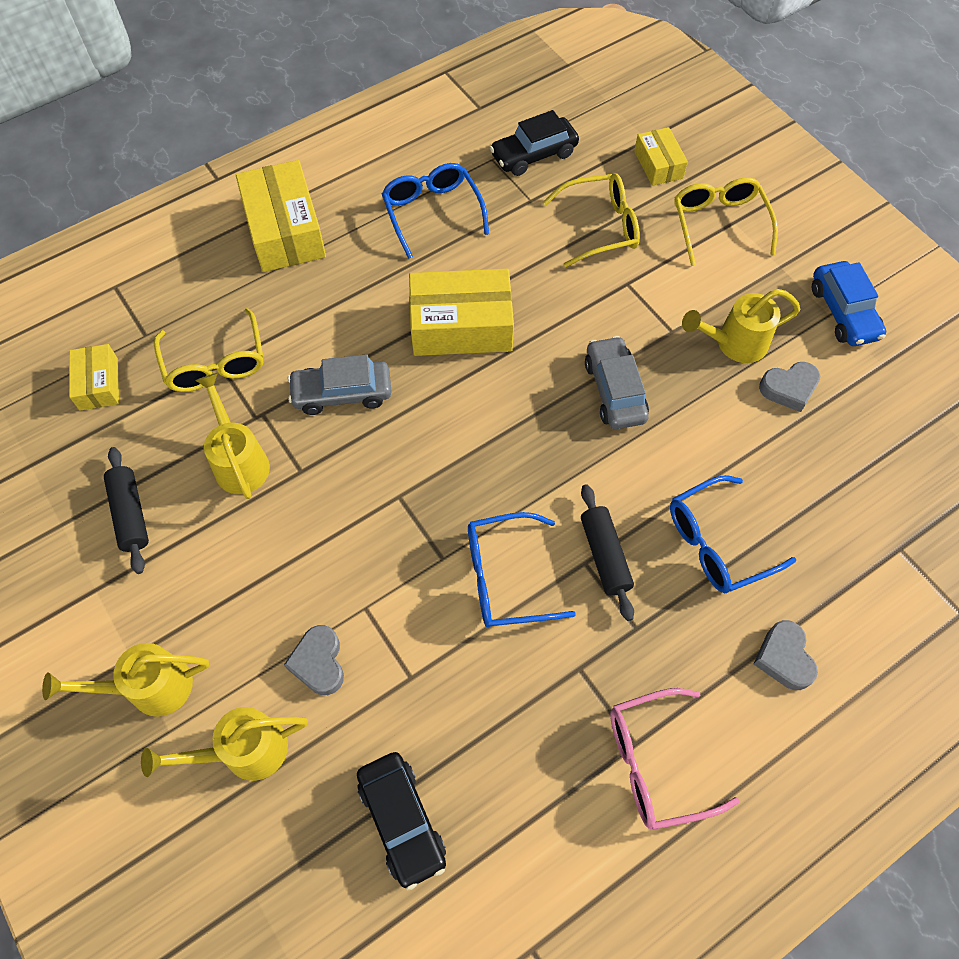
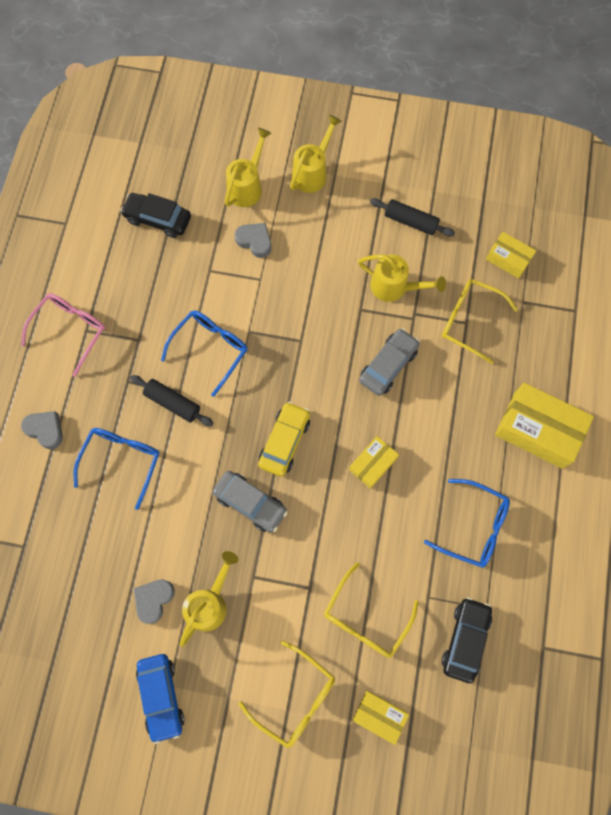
camera: 135 degrees right, 10 degrees up
(461, 325) = (373, 464): yellow box -> yellow box, size x0.55
(523, 415) = (284, 441): none -> yellow car
(843, 312) = (161, 696): blue car -> blue car turned 135 degrees counterclockwise

